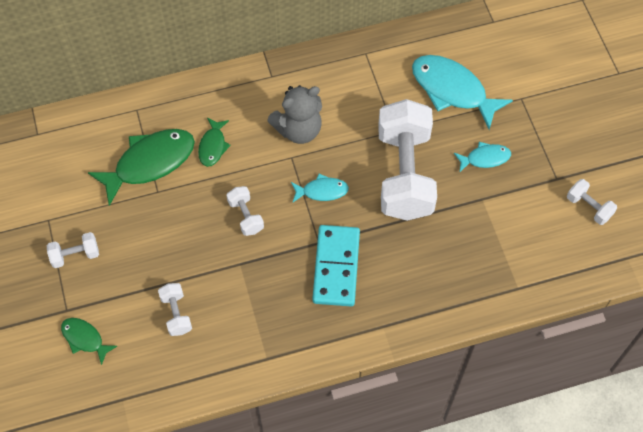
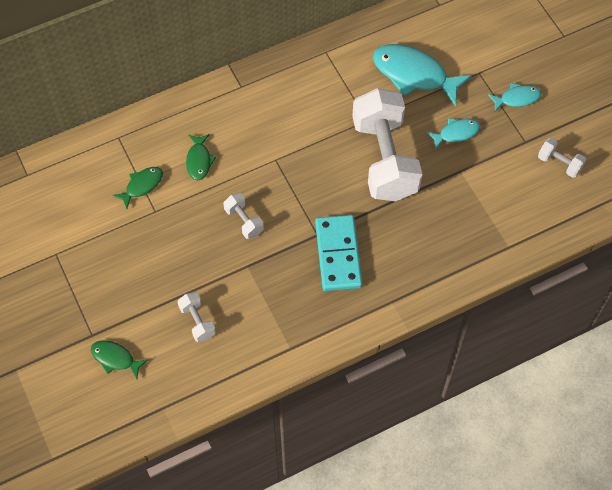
camera: 10 degrees left, 0 degrees up
(75, 255) = (89, 282): white dumbbell -> none
(149, 163) = (142, 185): green fish -> green fish, size x0.52
(298, 129) = (277, 133): grey teddy bear -> none
(322, 191) = (311, 186): turquoise fish -> turquoise fish (517, 98)

